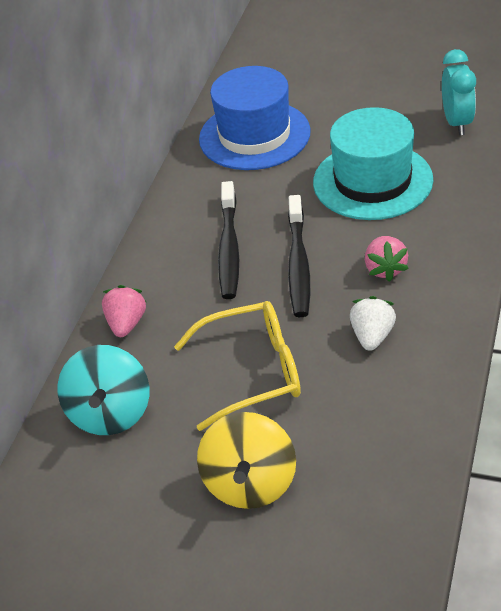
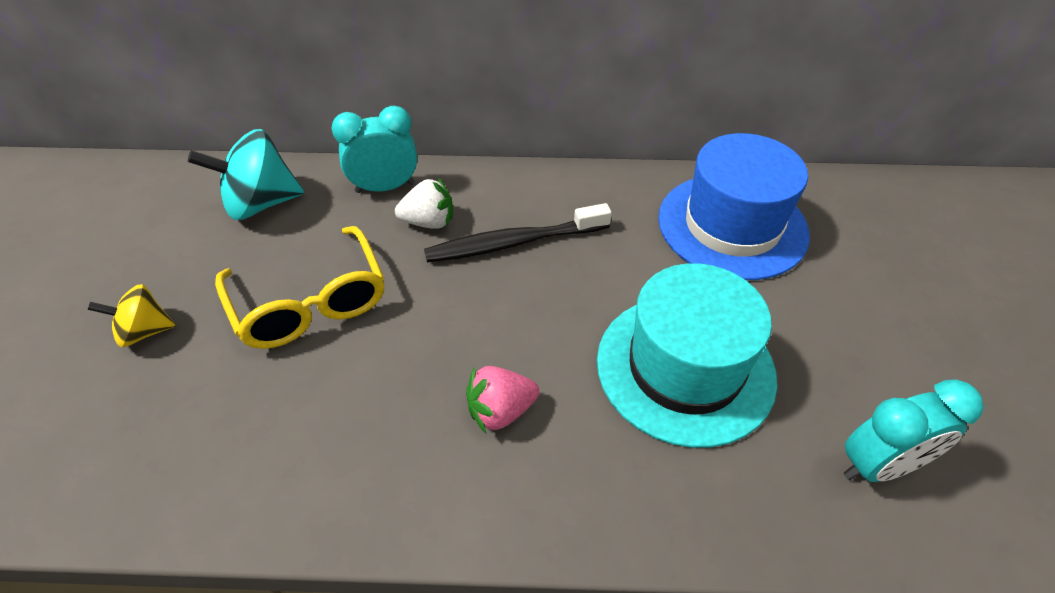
camera: 70 degrees right, 5 degrees up
(126, 324) = (385, 187): pink strawberry -> turquoise clock
(250, 483) = (145, 331): yellow spinning top -> yellow spinning top, size x0.59
(298, 264) = (496, 313): black toothbrush -> none
(372, 336) = (369, 414): white strawberry -> white strawberry (429, 222)

